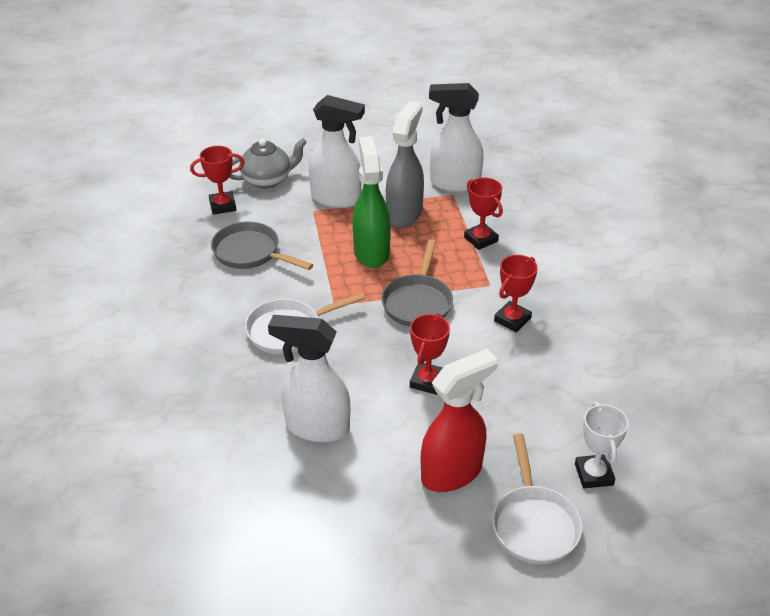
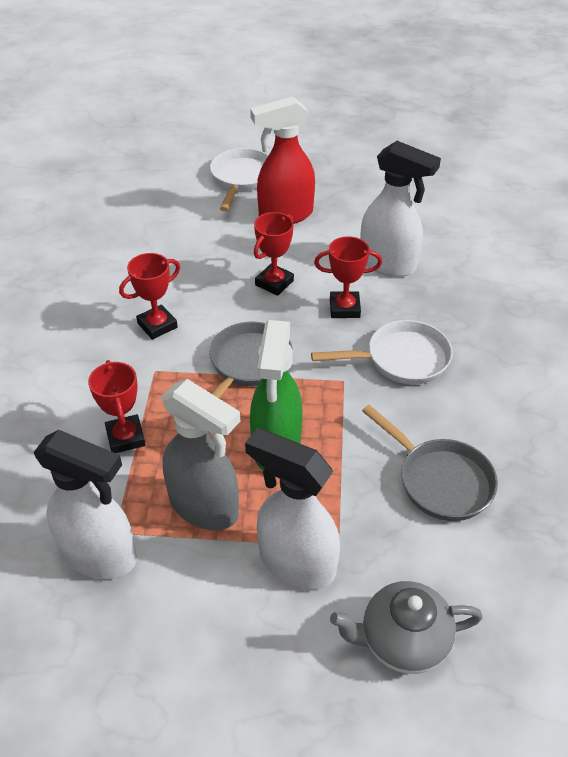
camera: 165 degrees left, 5 degrees up
(222, 206) = (481, 589): red trophy -> red trophy (344, 308)
(404, 213) = (205, 507): grey spray bottle -> grey spray bottle turned 90 degrees counterclockwise
(594, 474) = (177, 197): white trophy -> none

